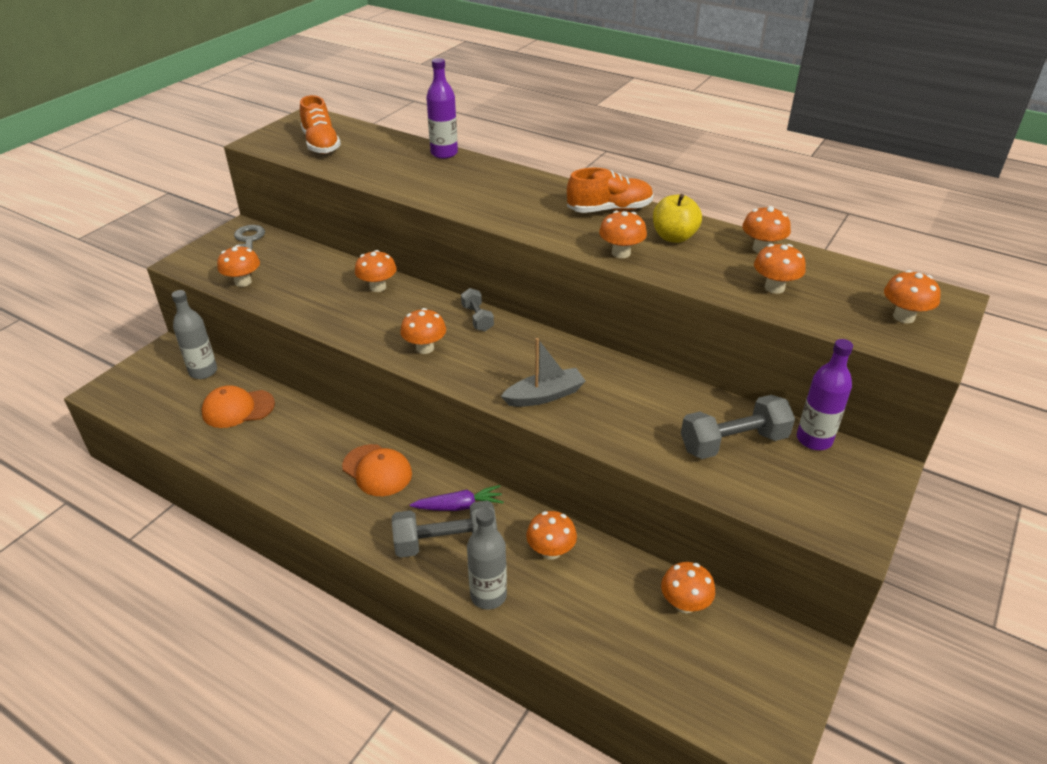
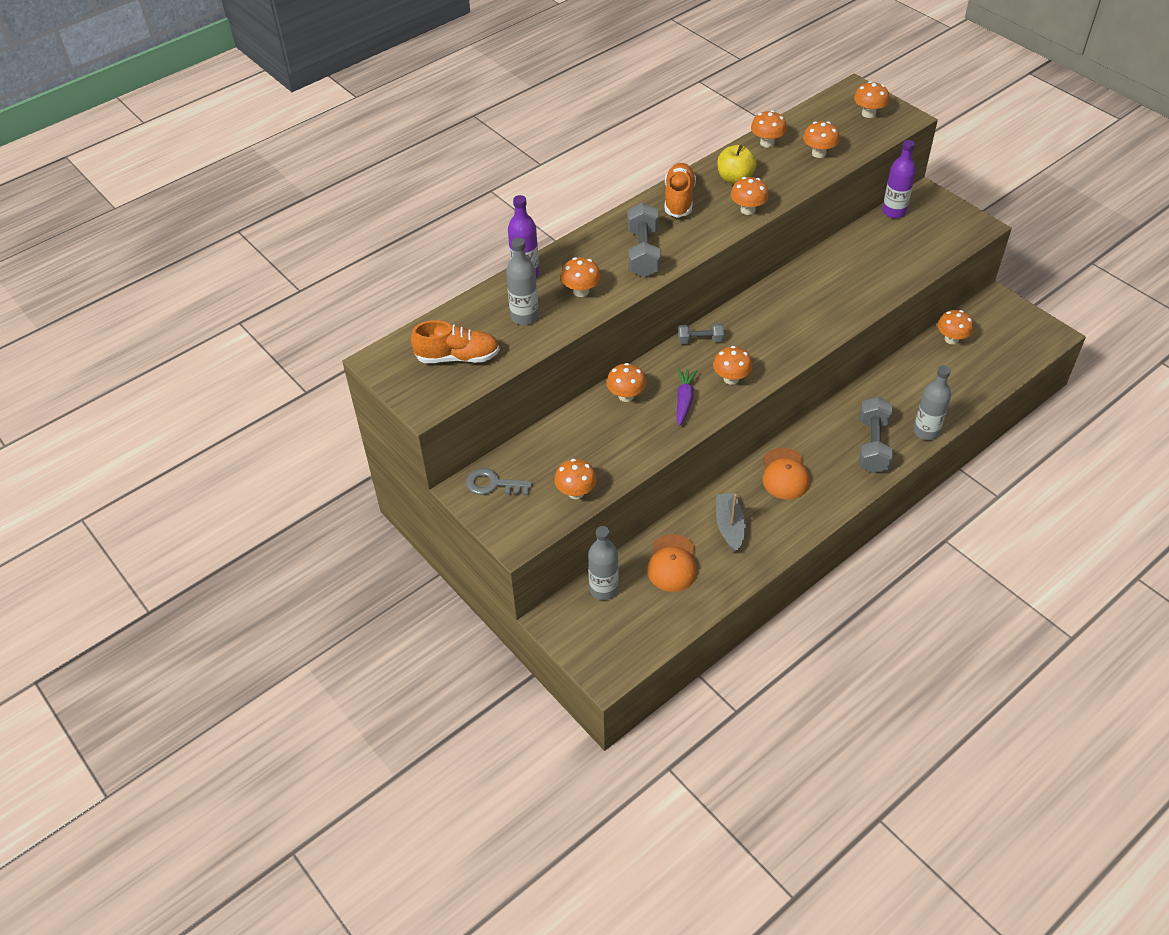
camera: 70 degrees left, 10 degrees up
(377, 470) = (785, 474): orange cap -> orange cap turned 120 degrees clockwise
(384, 162) = (524, 317): none -> grey bottle
(459, 506) = (837, 431): purple carrot -> purple carrot (684, 400)
(544, 395) = (813, 323): grey boat -> grey boat (729, 526)
(551, 551) = (893, 391): orange mushroom -> orange mushroom (581, 291)
(733, 443) = (888, 247): grey dumbbell -> grey dumbbell (643, 253)

